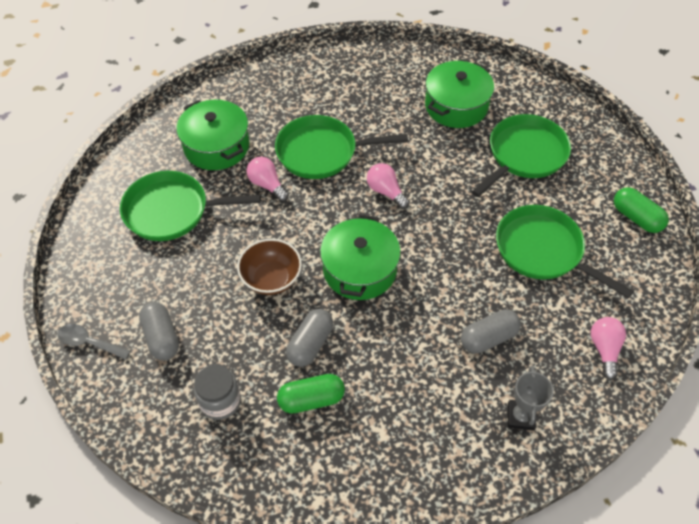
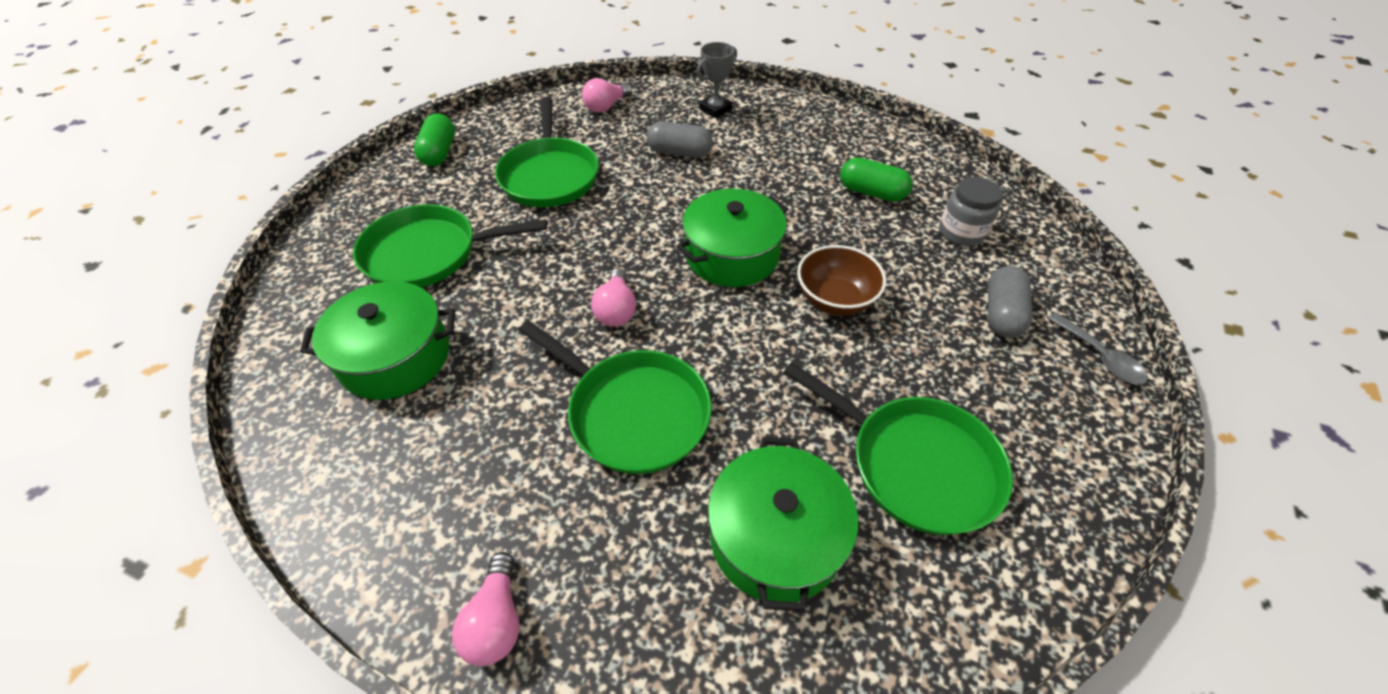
camera: 140 degrees left, 5 degrees down
(267, 185) = (749, 414): pink light bulb -> pink light bulb (496, 620)
(310, 344) = (840, 226): grey capsule -> none

